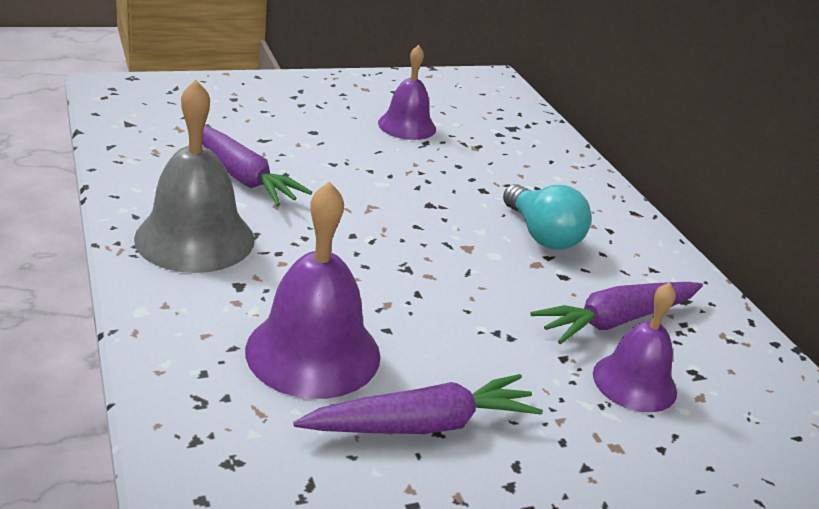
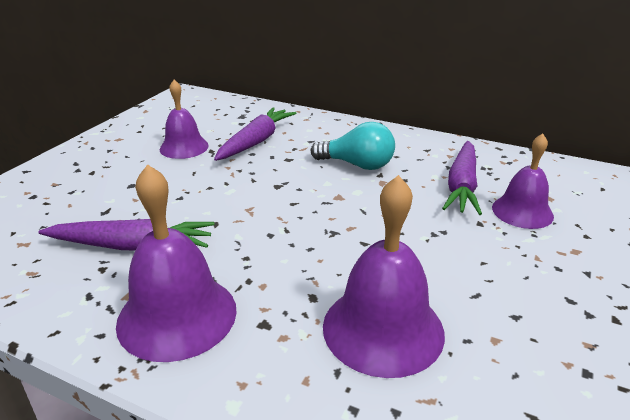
camera: 40 degrees left, 0 degrees up
(195, 238) = (177, 315): grey bell -> purple bell
(422, 425) = (504, 319): purple carrot -> purple carrot (256, 141)

